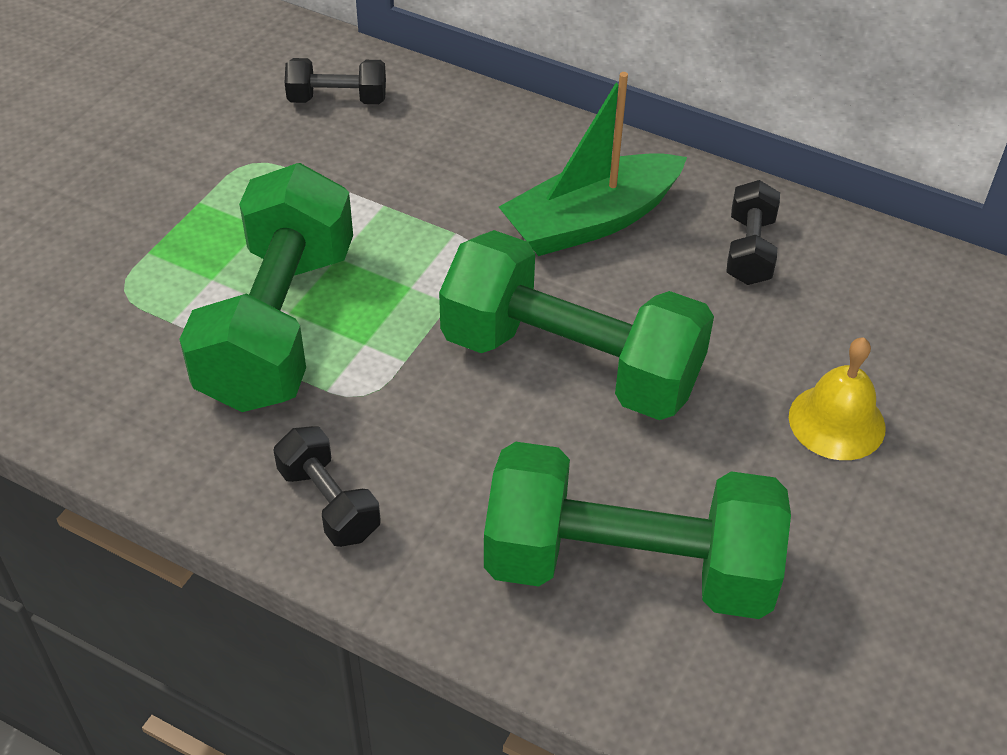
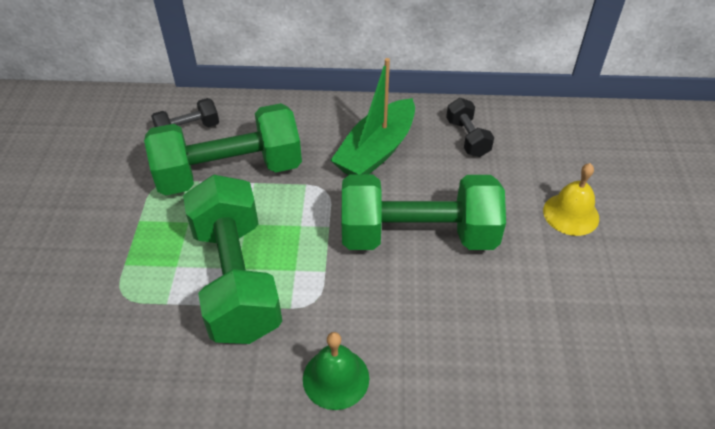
camera: 25 degrees left, 0 degrees up
(329, 502) = (336, 378): black dumbbell -> green bell
(629, 567) = (525, 341): green dumbbell -> green dumbbell (229, 172)

